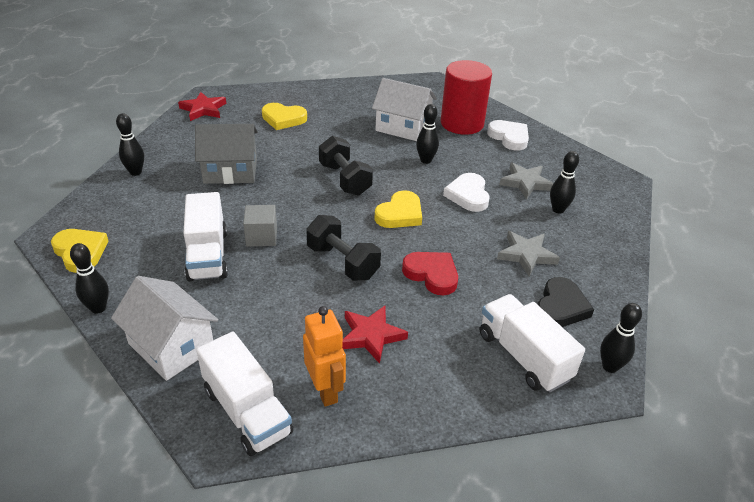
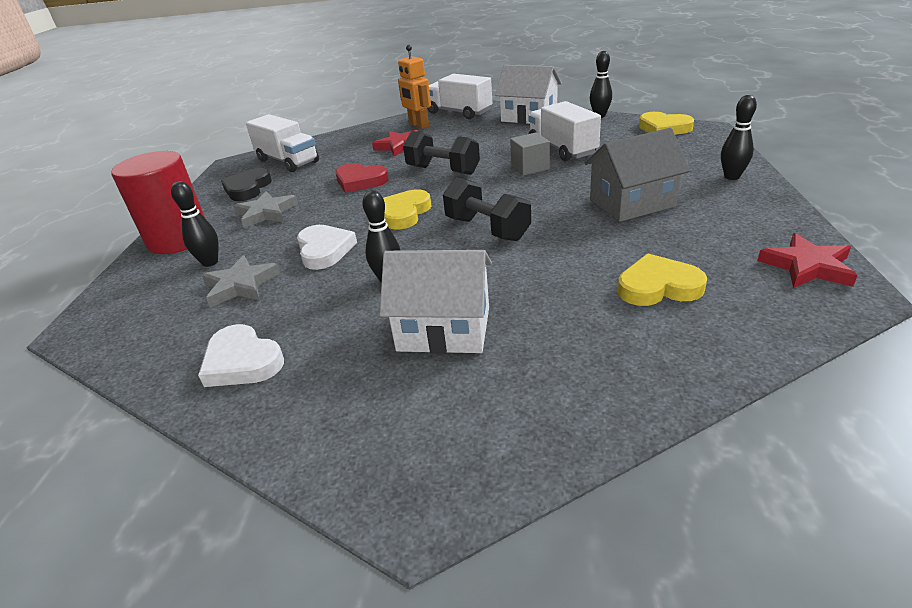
camera: 170 degrees right, 5 degrees down
(462, 123) = (332, 370): red cylinder -> red cylinder (179, 239)
(610, 367) = (225, 170): black bowling pin -> none

